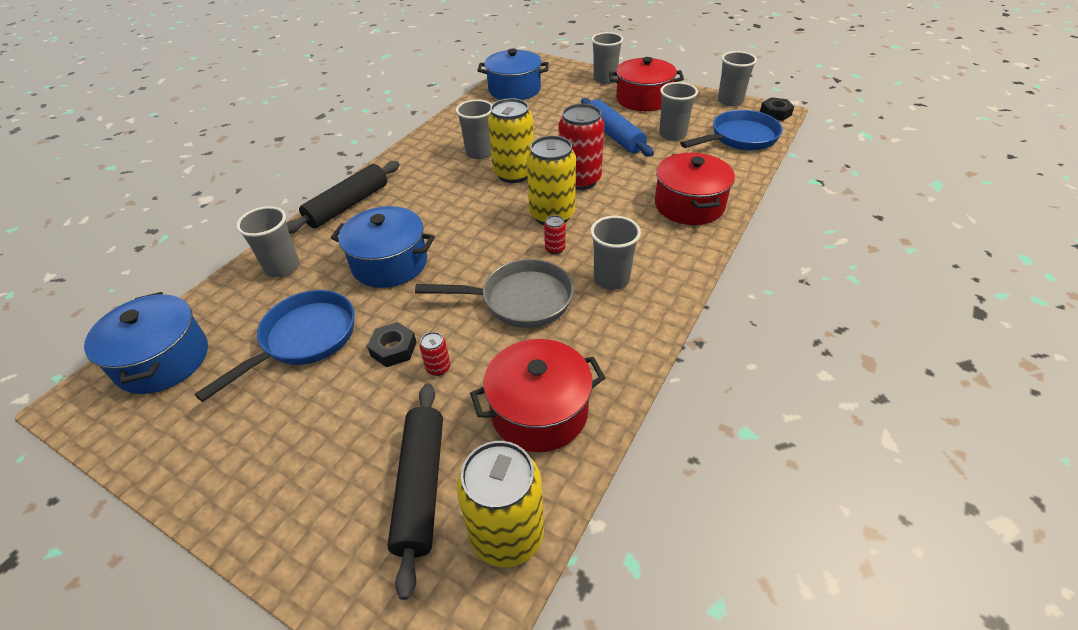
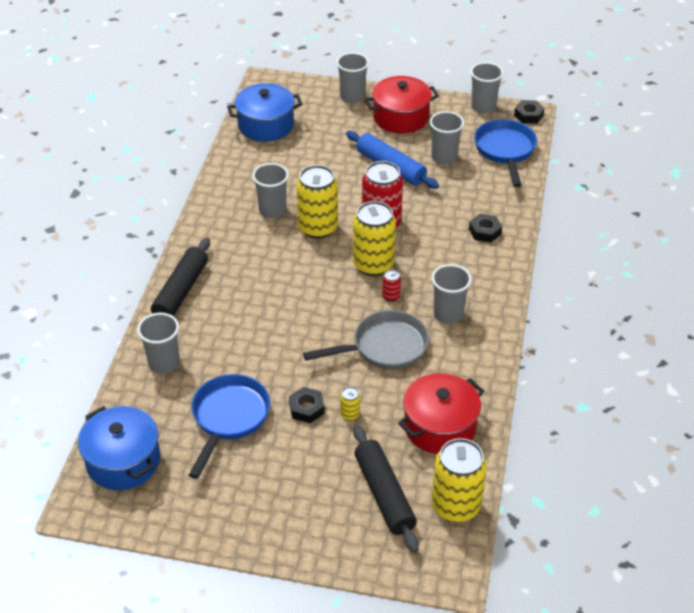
camera: 20 degrees left, 0 degrees up
(390, 263) = (257, 339): blue pot -> none
(438, 368) = (350, 414): red can -> yellow can
(689, 205) = (485, 231): red pot -> black nut
(740, 138) = (505, 151): blue pan -> blue pan turned 45 degrees counterclockwise

